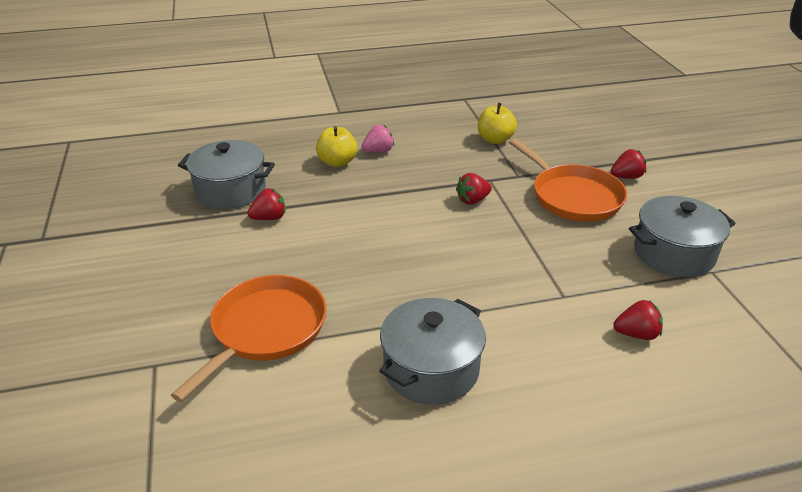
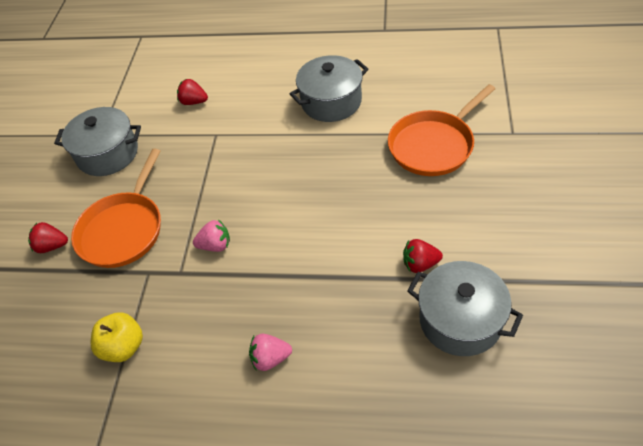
camera: 155 degrees left, 15 degrees up
(337, 162) = (327, 347): yellow apple -> none
(472, 200) = (215, 245): red strawberry -> pink strawberry
(573, 196) = (123, 230): orange pan -> orange pan turned 150 degrees counterclockwise

